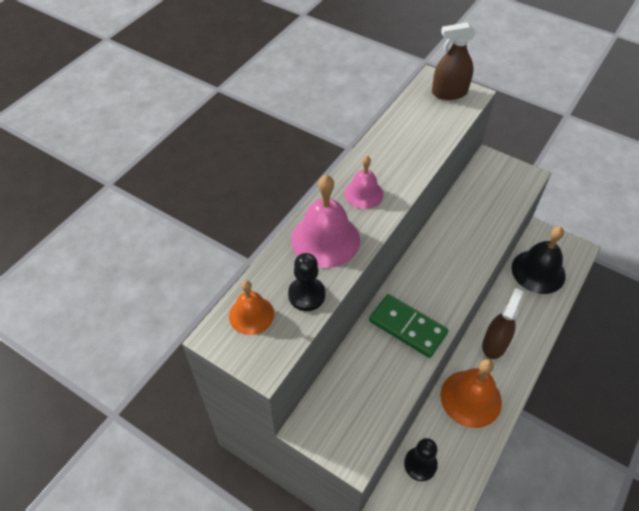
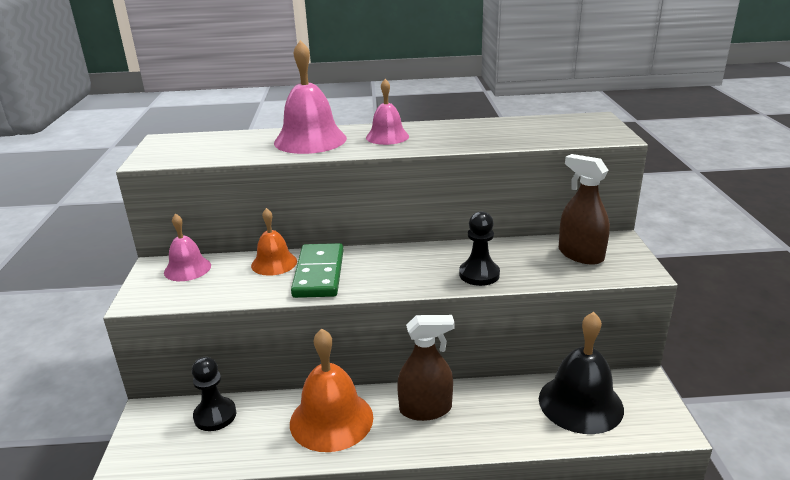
camera: 55 degrees right, 25 degrees down
(251, 315) = (196, 142): orange bell -> orange bell (274, 263)
(306, 295) = (238, 151): black pawn -> black pawn (479, 274)
(330, 406) = (187, 269): none -> pink bell
(449, 93) = (592, 128): brown spray bottle -> brown spray bottle (580, 255)

